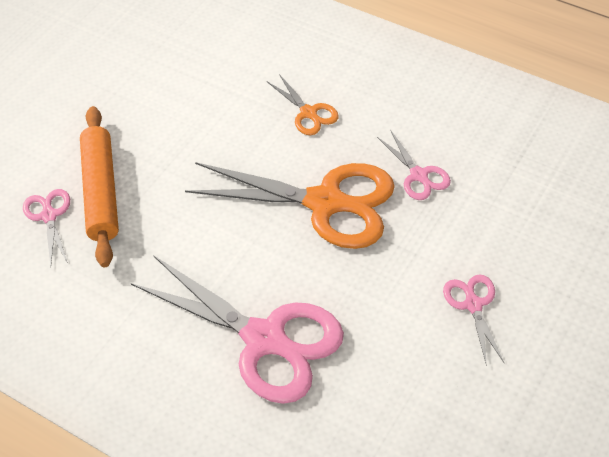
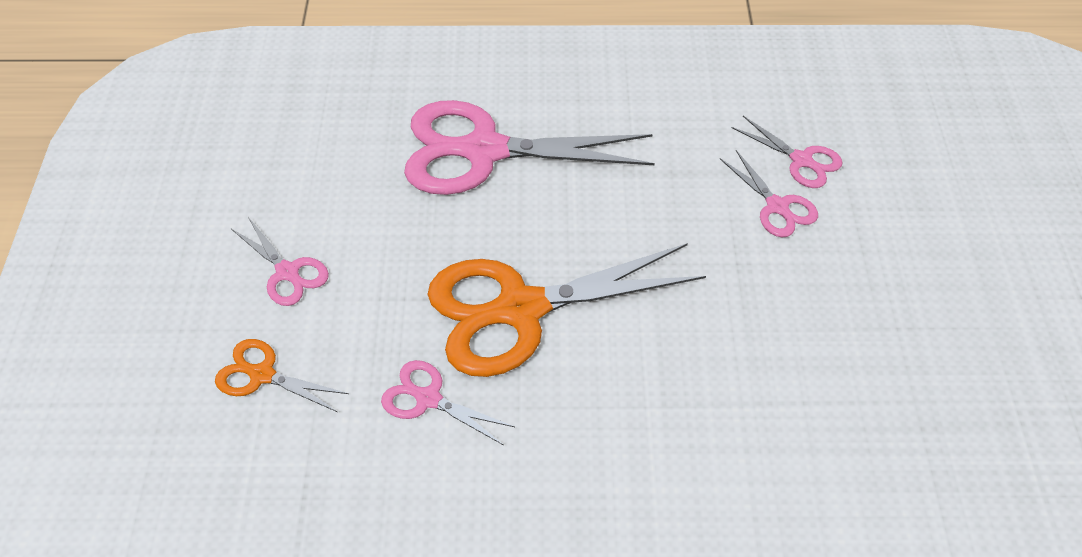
camera: 145 degrees right, 0 degrees up
(101, 192) = (777, 206): orange rolling pin -> pink scissors
(308, 113) = (630, 421): orange scissors -> orange scissors (262, 375)

